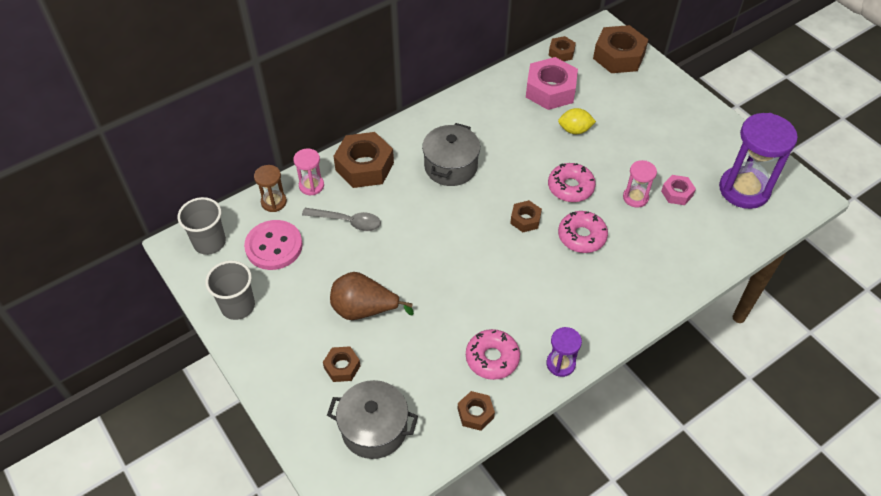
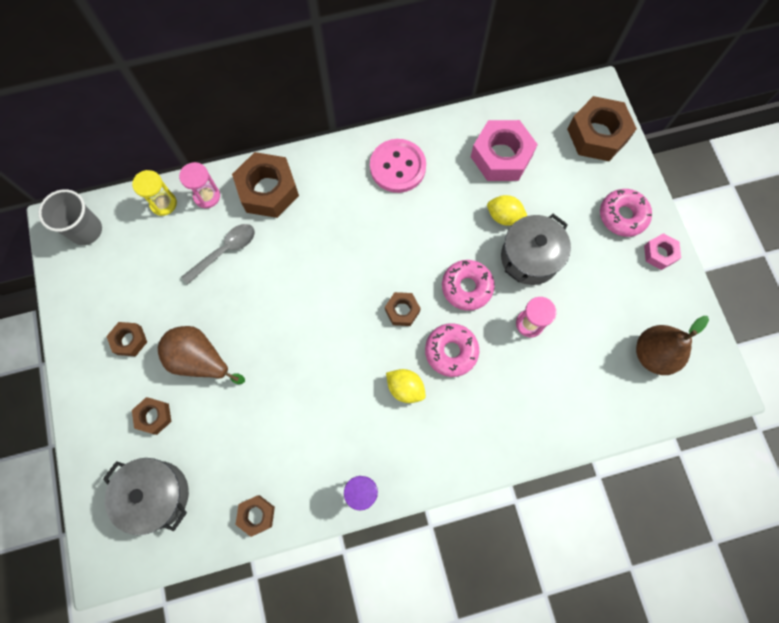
camera: 20 degrees right, 20 degrees up
(238, 306) = (85, 313): grey cup -> none
(274, 202) = (163, 203): brown hourglass -> yellow hourglass
(274, 246) = (144, 256): pink button -> pink button (397, 167)
(347, 221) = (224, 251): grey spoon -> grey spoon turned 75 degrees counterclockwise
(451, 166) = (354, 219): grey pot -> grey pot (529, 258)
(492, 358) = (298, 460): pink donut -> pink donut (622, 216)
(557, 274) = (405, 388): none -> yellow lemon
(561, 53) = (535, 110): brown nut -> brown nut (129, 340)
(677, 193) = (577, 334): pink nut -> pink nut (659, 254)
(744, 189) = (653, 354): purple hourglass -> brown pear

